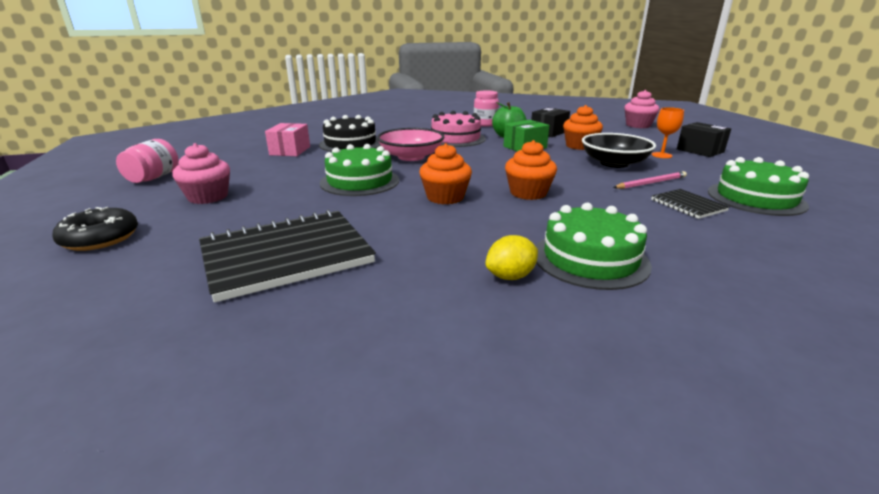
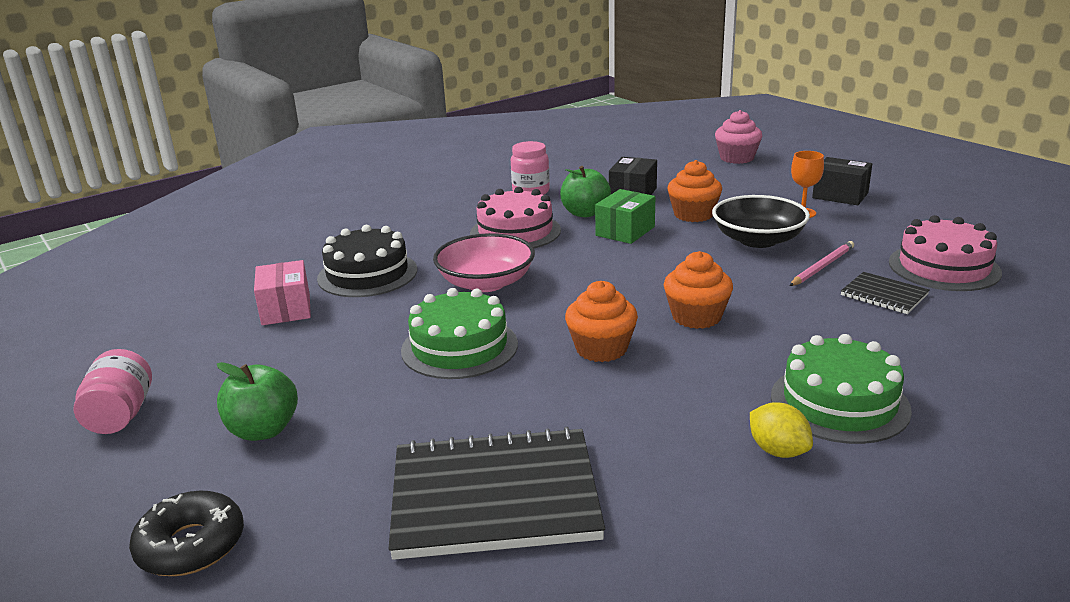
camera: 20 degrees left, 0 degrees up
(208, 197) = (263, 430): pink cupcake -> green apple
(286, 256) = (494, 497): black notebook -> black notebook turned 45 degrees clockwise
(510, 276) = (778, 451): yellow lemon -> yellow lemon turned 75 degrees counterclockwise
(755, 198) = (944, 267): green cake -> pink cake

